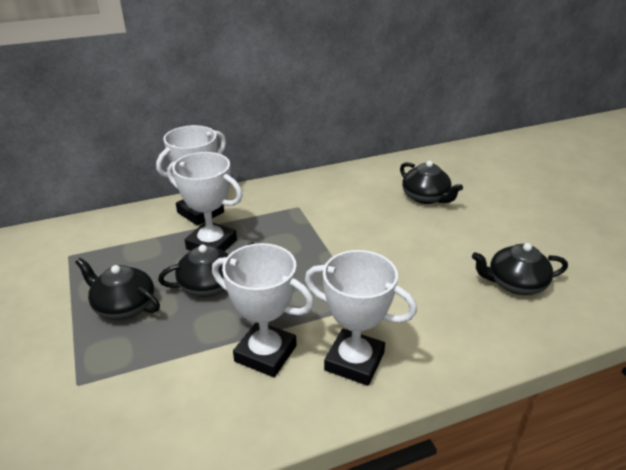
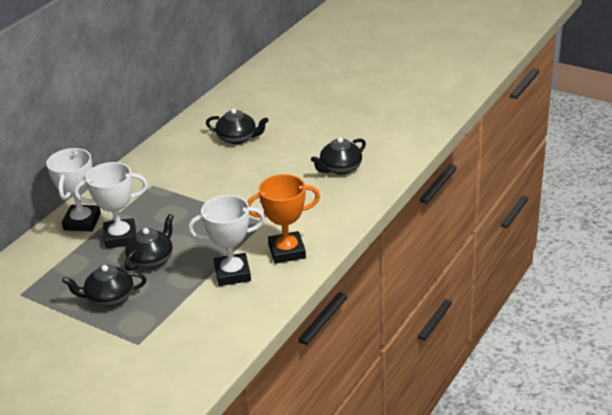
camera: 35 degrees left, 0 degrees up
(354, 361) = (287, 251): white trophy -> orange trophy

